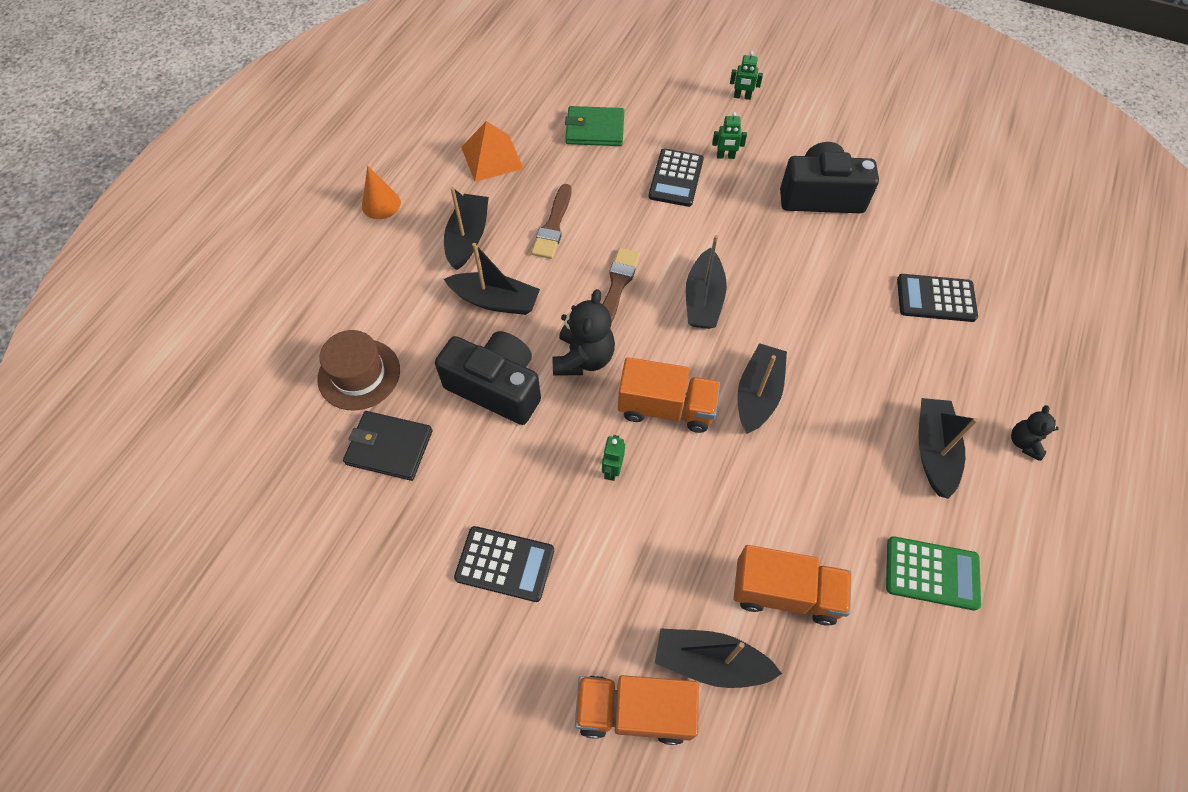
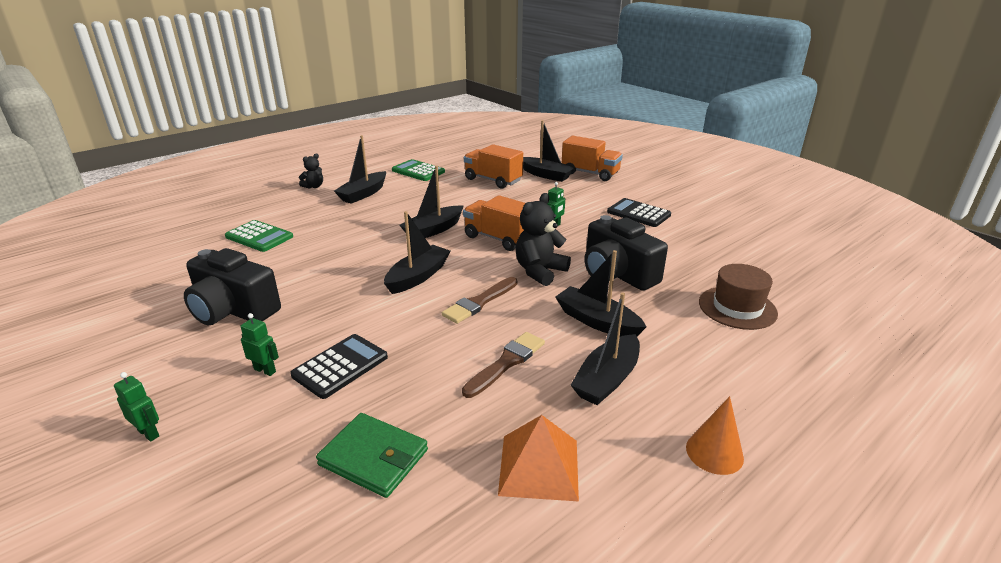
camera: 155 degrees left, 30 degrees down
(389, 447) = (710, 266): black wallet -> none
(936, 298) = (259, 237): black calculator -> green calculator

